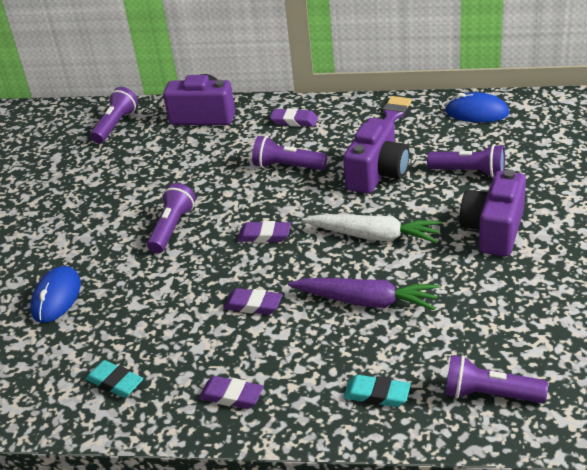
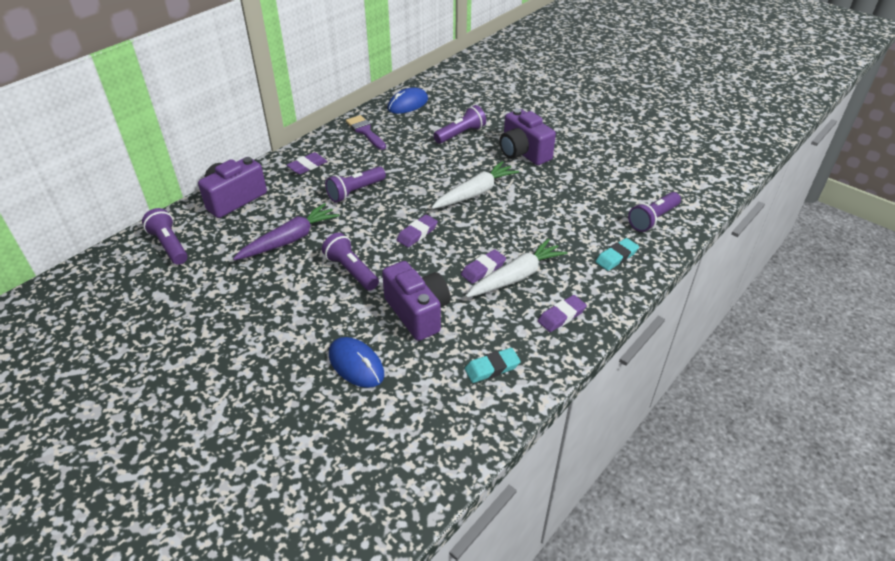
camera: 60 degrees left, 5 degrees up
(264, 333) = (516, 276): none -> white carrot
(366, 301) = (532, 223): purple carrot -> purple carrot (290, 239)
(377, 174) = (416, 163): purple camera -> purple camera (418, 312)

